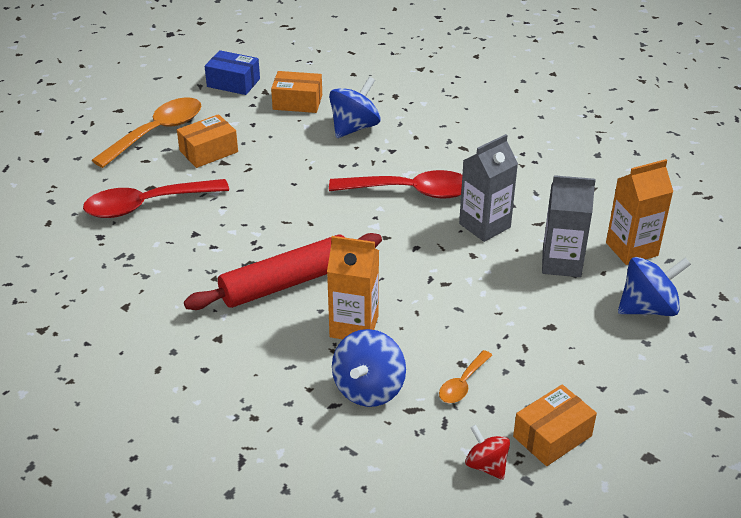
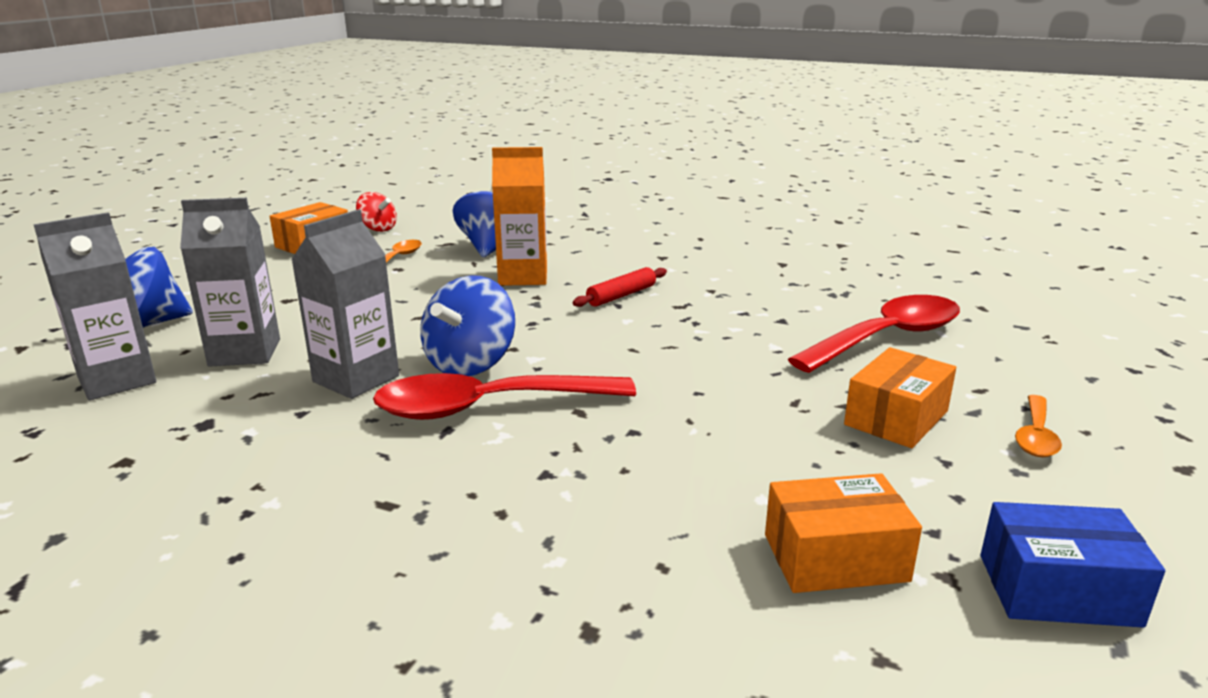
camera: 165 degrees right, 15 degrees down
(157, 132) = (1035, 436): orange spoon -> orange spoon, size x0.50
(287, 283) = (621, 295): red rolling pin -> red rolling pin, size x0.47
(354, 127) = (651, 511): blue spinning top -> blue spinning top (471, 364)
(631, 249) = (117, 380): orange carton -> grey carton

